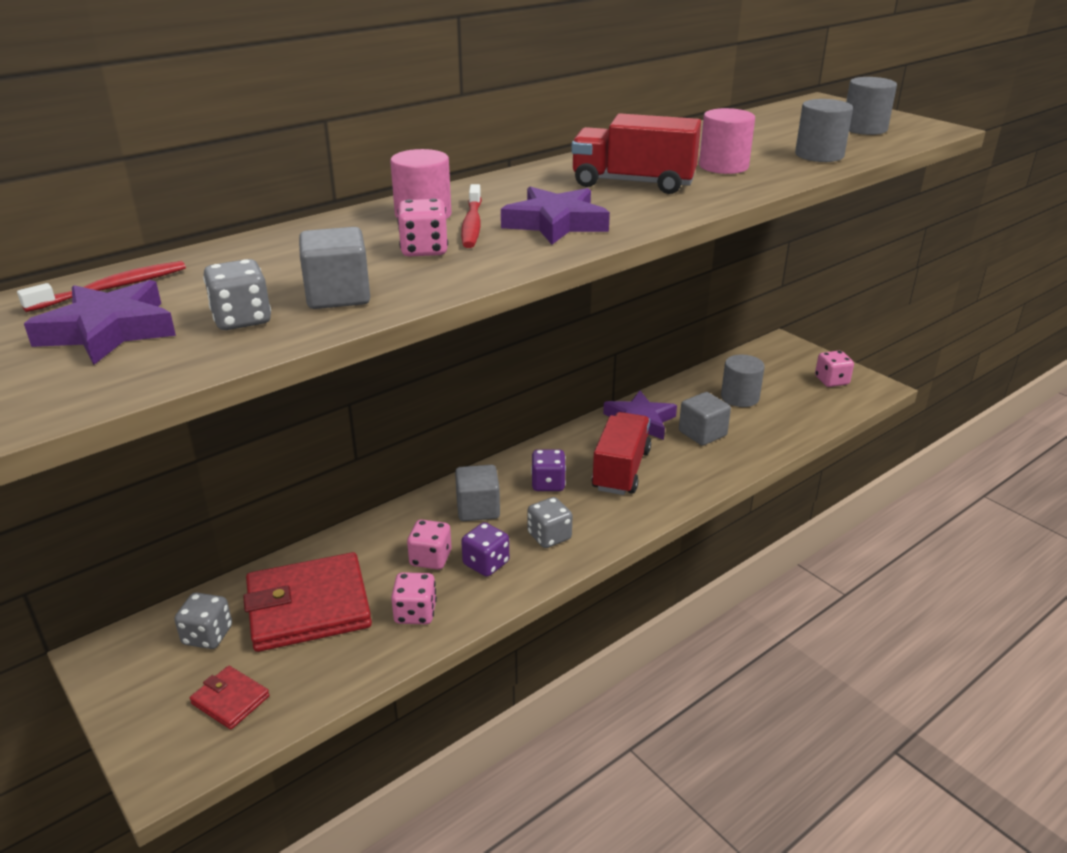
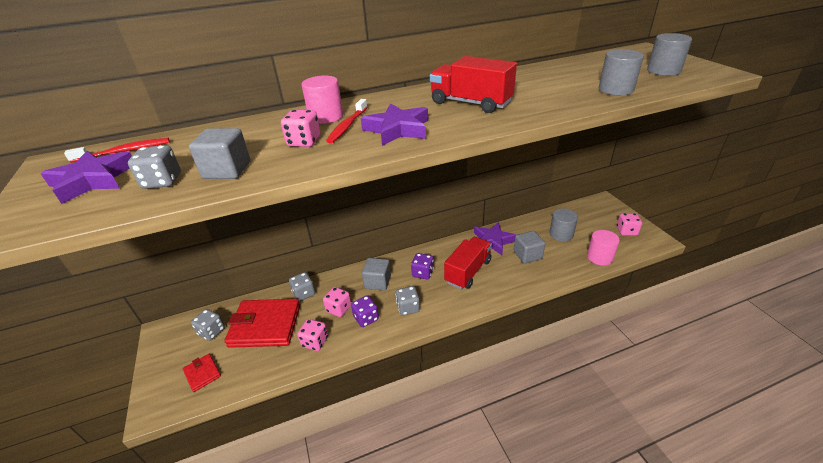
camera: 20 degrees right, 5 degrees up
(353, 547) = (304, 293): none -> grey dice
(723, 166) = (540, 94): pink cylinder -> pink cylinder (599, 257)

